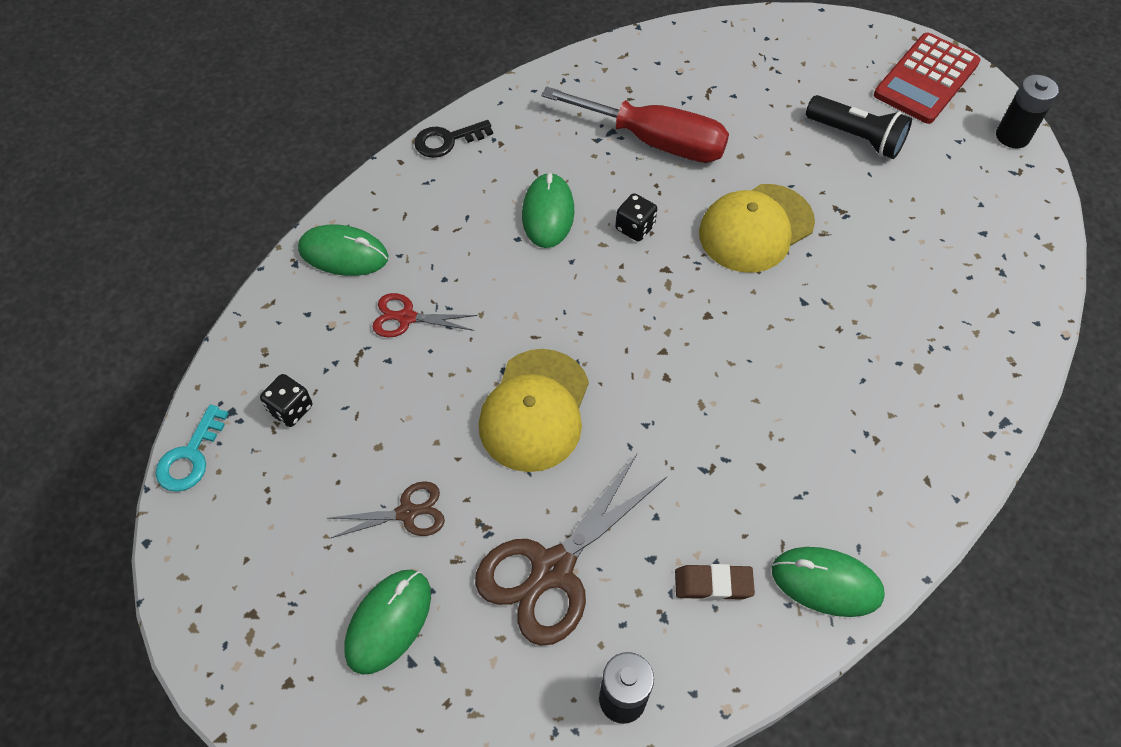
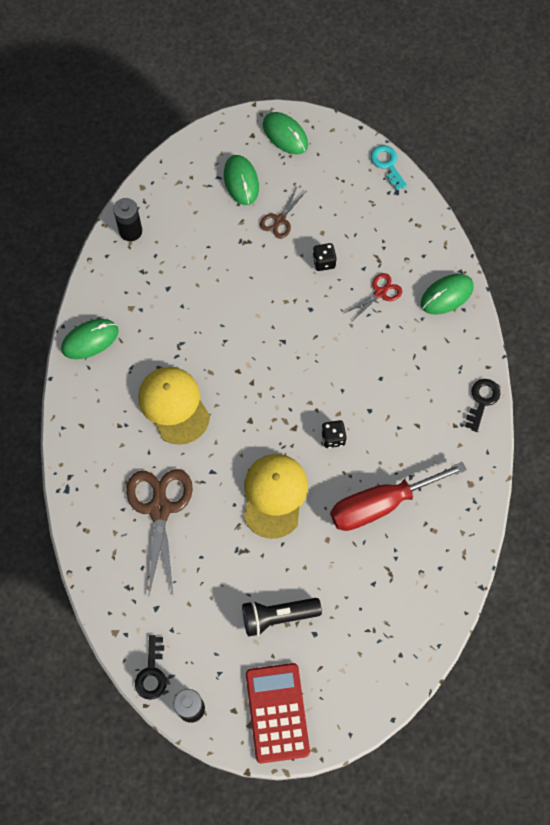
camera: 135 degrees right, 10 degrees up
(290, 409) = (375, 214): black dice -> black dice (324, 262)
(535, 410) = (277, 304): yellow cap -> yellow cap (174, 405)
(548, 213) = (383, 406): green mouse -> green mouse (285, 135)
(552, 569) = (201, 250): brown scissors -> brown scissors (160, 509)
(713, 584) = (134, 300): brown eraser -> none
(1032, 187) = (152, 672): none -> black key

